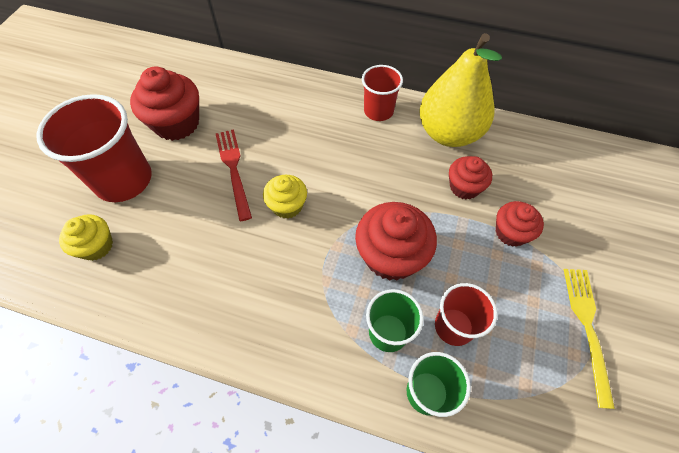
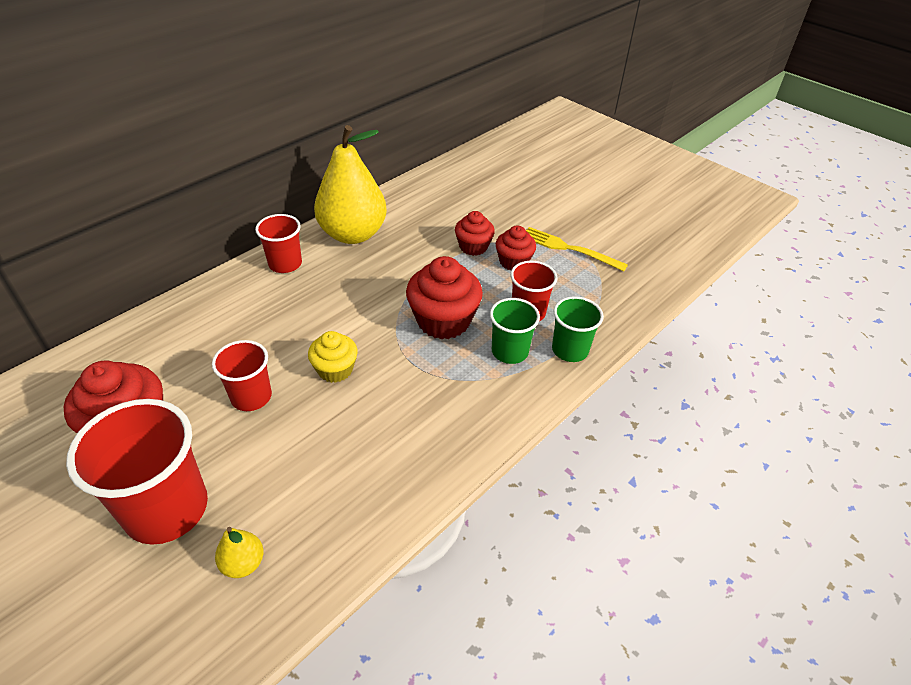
camera: 65 degrees left, 15 degrees down
(96, 246) = (243, 563): yellow cupcake -> yellow pear
(233, 169) = (251, 397): red fork -> red cup
(464, 187) = (413, 251): red cupcake -> red cupcake (513, 261)

